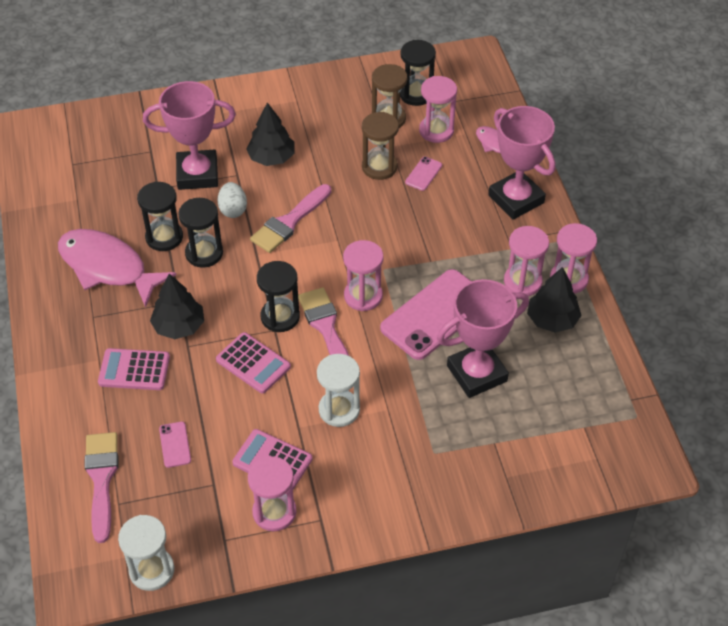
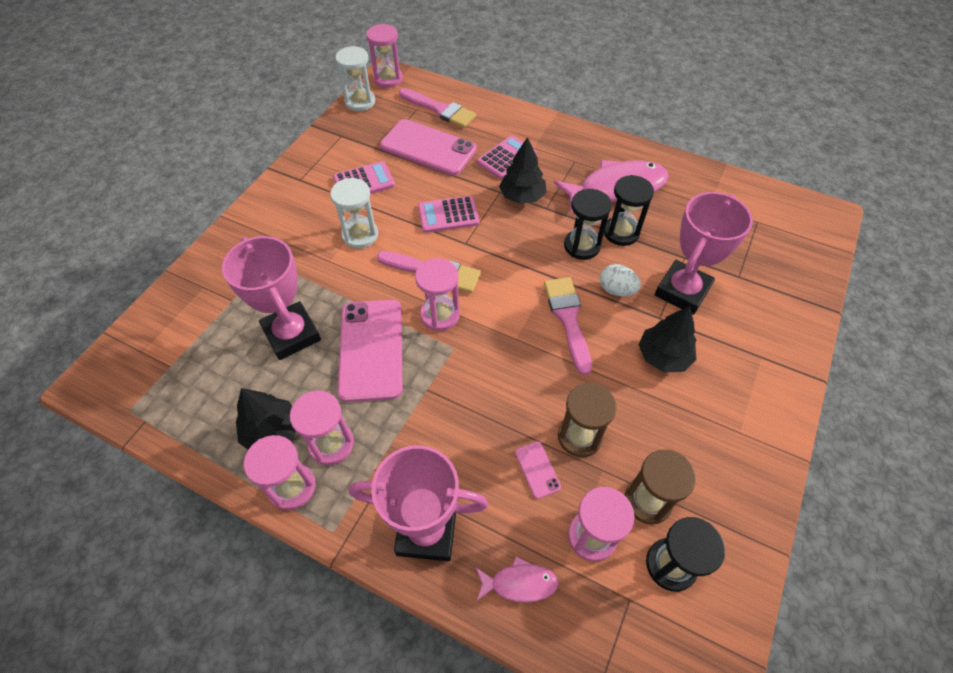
camera: 130 degrees right, 5 degrees up
(175, 444) = (428, 148): pink phone -> pink phone, size x2.36
(274, 512) = (330, 163): pink hourglass -> pink hourglass (388, 79)
(280, 317) = (473, 253): black hourglass -> none
(476, 373) = (292, 334): pink trophy -> pink trophy turned 45 degrees counterclockwise

